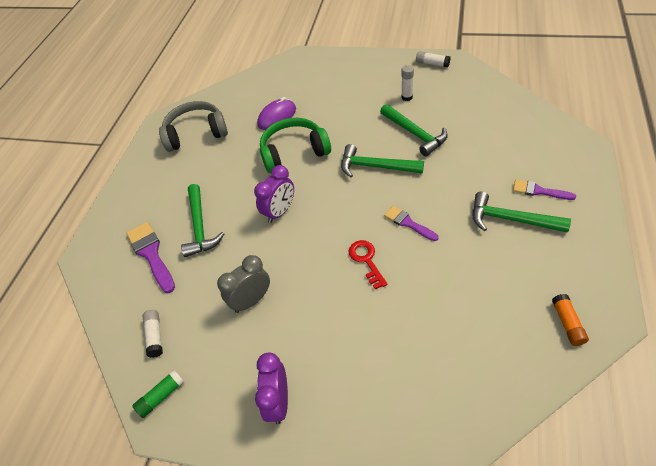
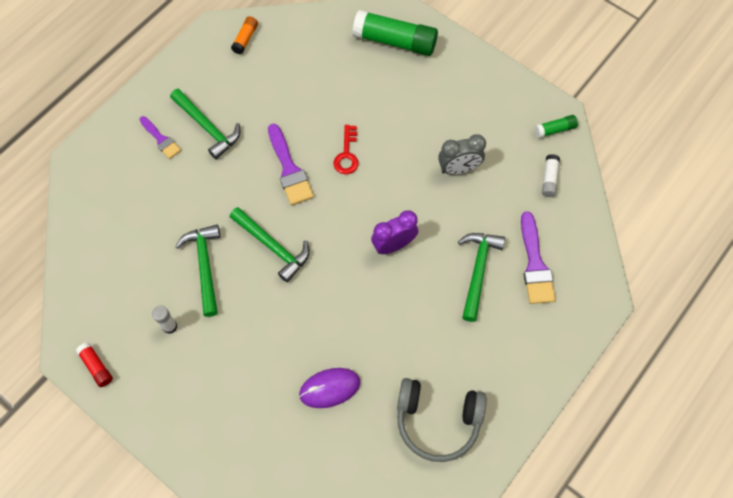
camera: 160 degrees left, 15 degrees up
(278, 402) = (470, 86): purple clock -> none
(294, 152) = (340, 316): green headphones -> none
(400, 416) = (395, 41): none -> green glue stick
(408, 223) = (289, 169): purple brush -> purple brush, size x1.59
(432, 64) = (96, 366): white glue stick -> red glue stick

